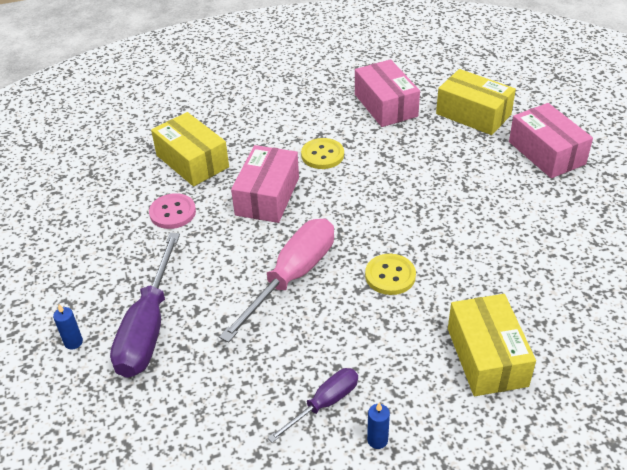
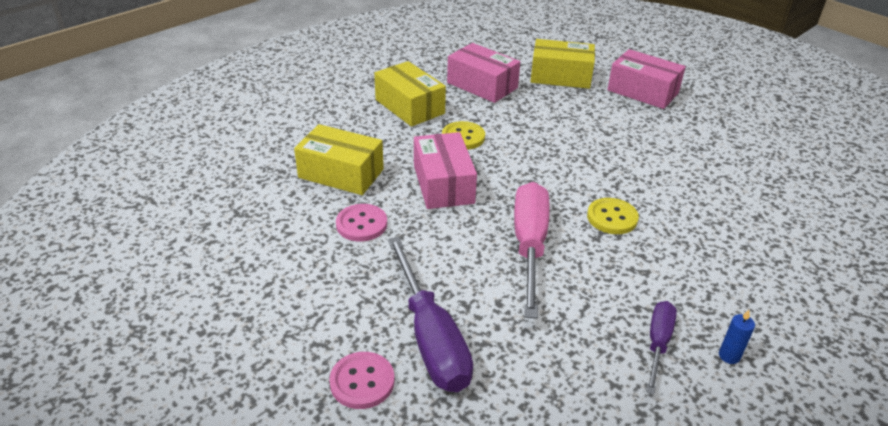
camera: 30 degrees left, 5 degrees down
(73, 342) = (362, 382): blue candle -> pink button
(486, 357) = (746, 256): yellow box -> yellow box (409, 106)

